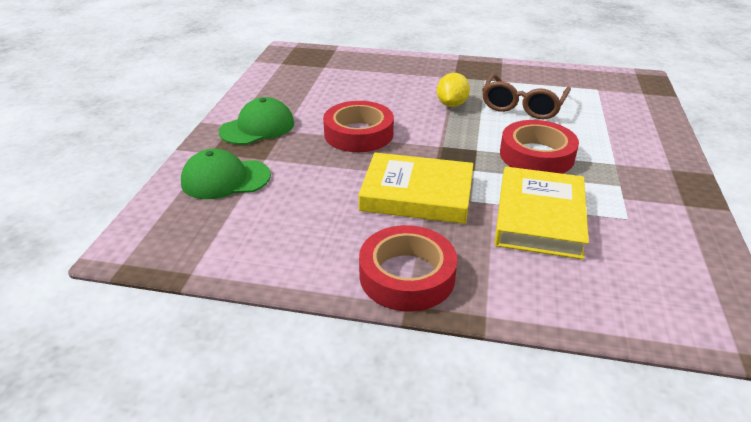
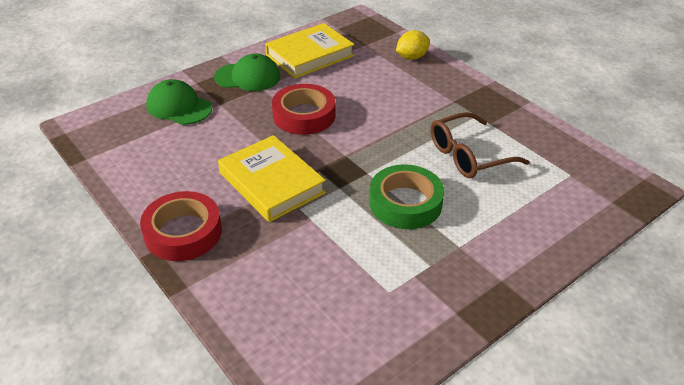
camera: 40 degrees right, 5 degrees up
(451, 104) = (410, 125): yellow lemon -> yellow lemon (411, 57)
(536, 155) = (405, 203): red tape -> green tape
(539, 218) = (324, 249): yellow book -> yellow book (310, 55)

